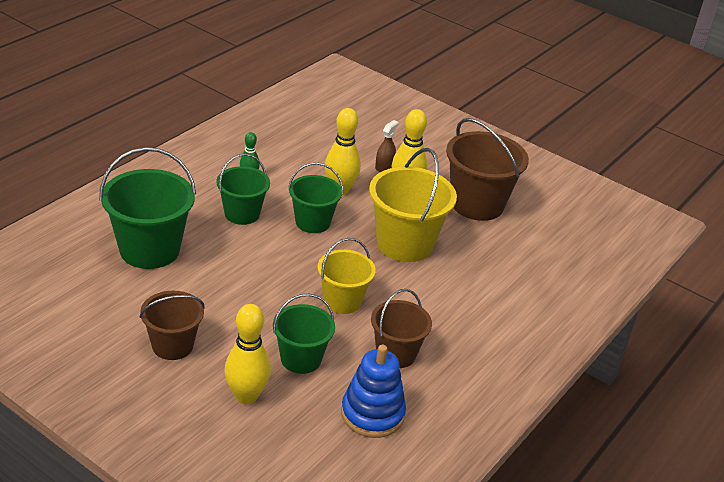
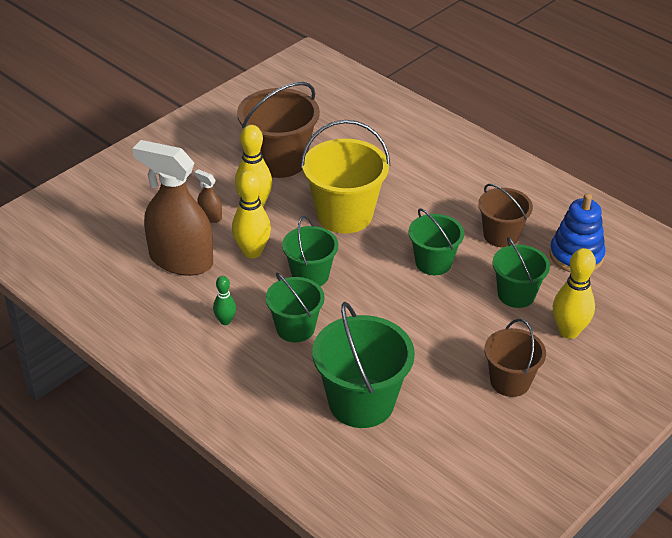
camera: 80 degrees left, 5 degrees up
(323, 153) = (181, 260): none -> brown spray bottle
(342, 301) = (433, 263): yellow bucket -> green bucket

